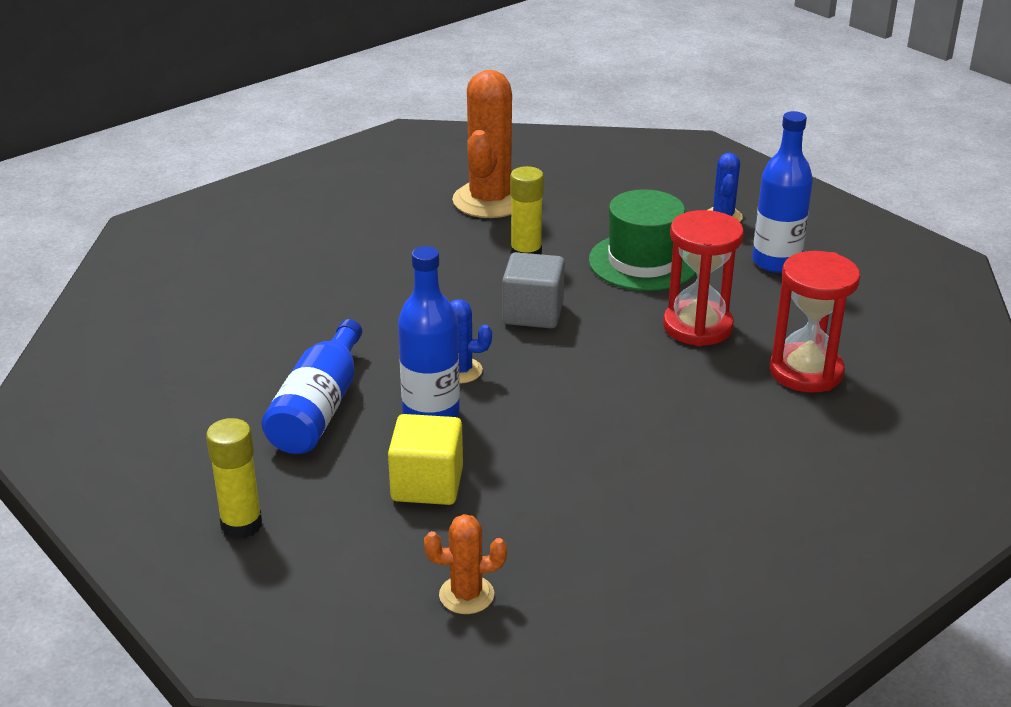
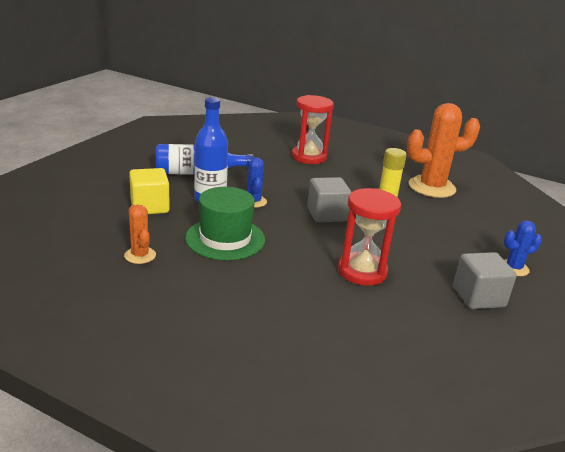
camera: 65 degrees right, 5 degrees down
(241, 525) = (102, 170): yellow glue stick -> none
(466, 595) = (63, 228): orange cactus -> orange cactus (140, 255)
(643, 262) = (419, 243): green hat -> green hat (225, 239)
(776, 262) = (478, 297): blue bottle -> grey cube
(806, 372) = (344, 323): red hourglass -> red hourglass (309, 157)

